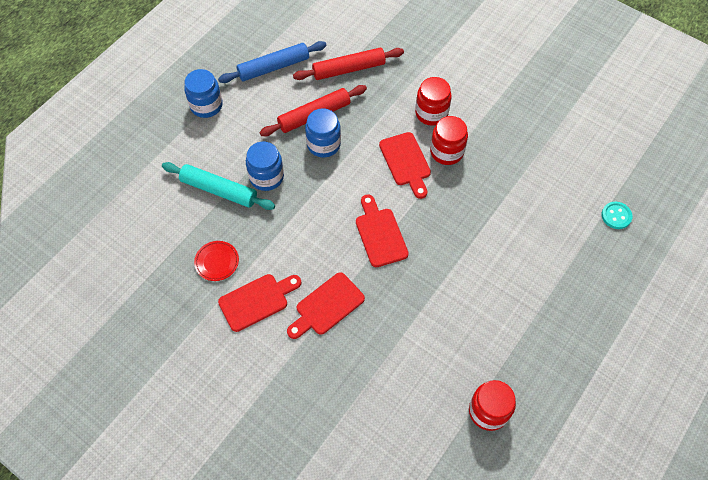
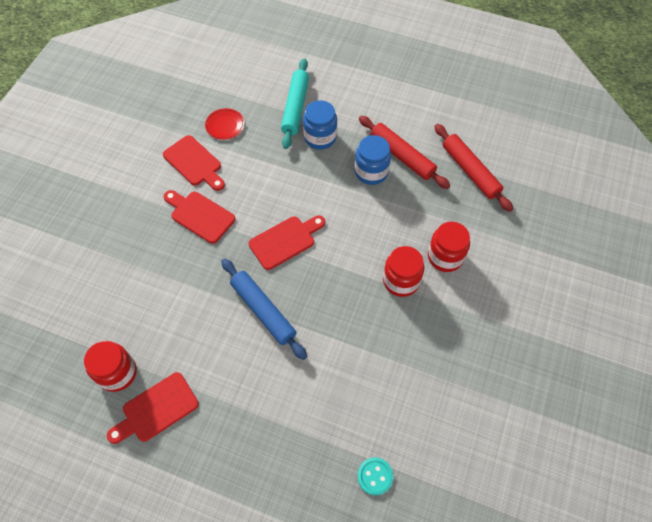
camera: 75 degrees right, 0 degrees up
(206, 105) = (381, 74): blue jar -> none
(273, 67) = (445, 111): blue rolling pin -> blue rolling pin (263, 311)
(406, 162) = (375, 246): red cutting board -> red cutting board (156, 409)

